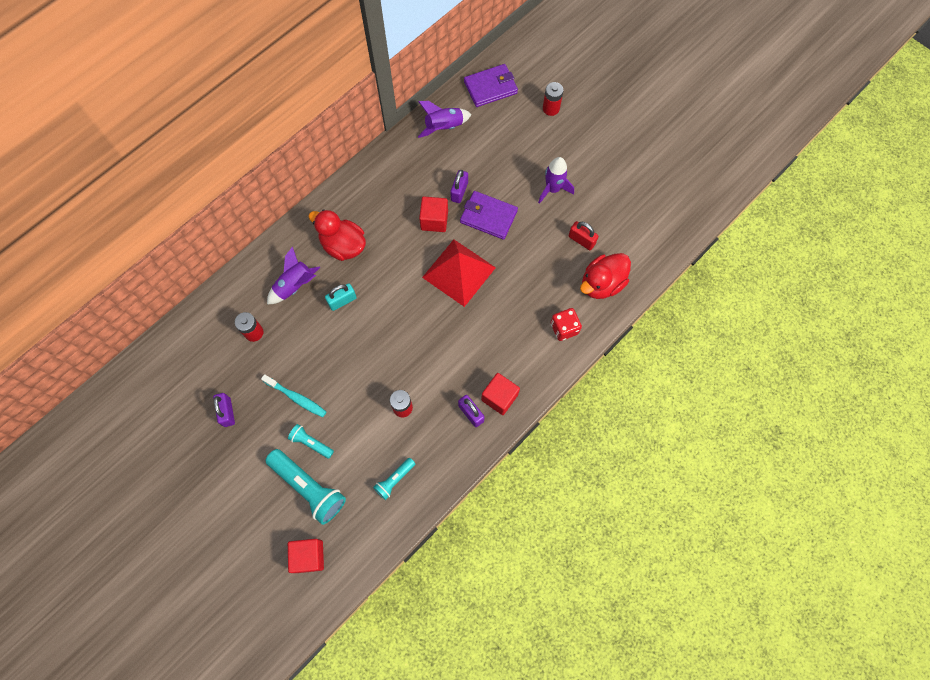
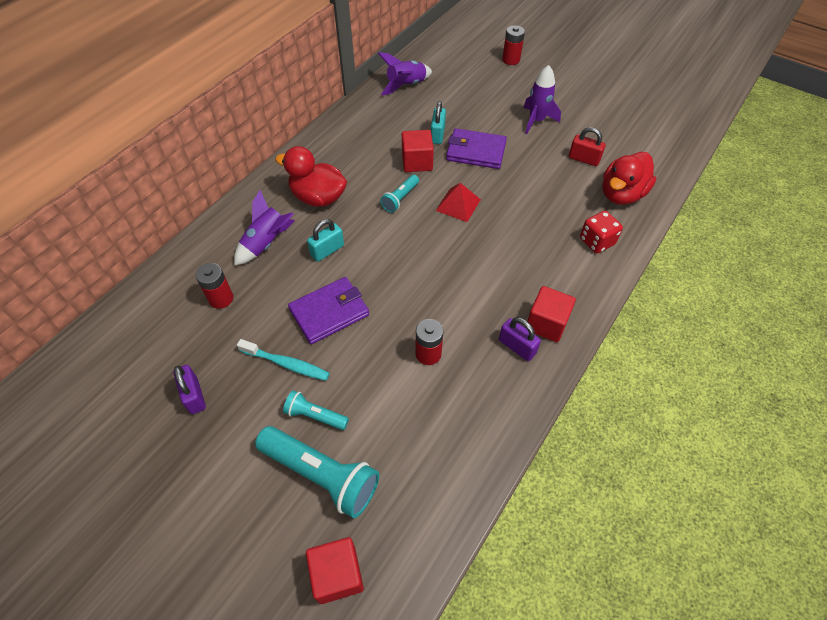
camera: 10 degrees left, 15 degrees down
(394, 480) = (439, 444): turquoise flashlight -> turquoise flashlight (400, 198)
(459, 191) = (437, 134): purple padlock -> turquoise padlock
(459, 272) = (458, 204): red pyramid -> red pyramid, size x0.56
(490, 87) = (445, 51): purple wallet -> purple wallet (329, 312)

